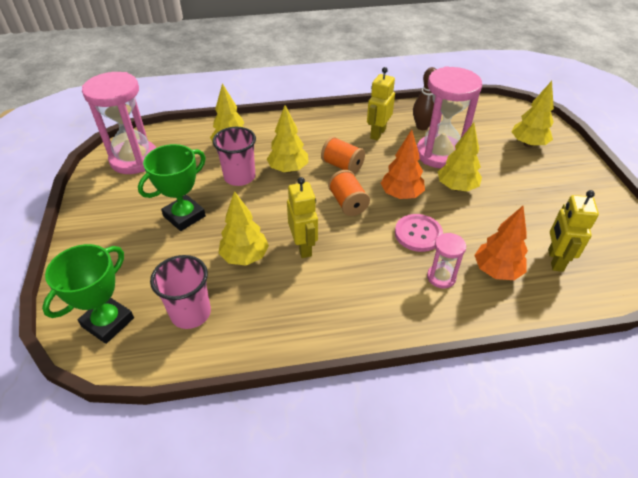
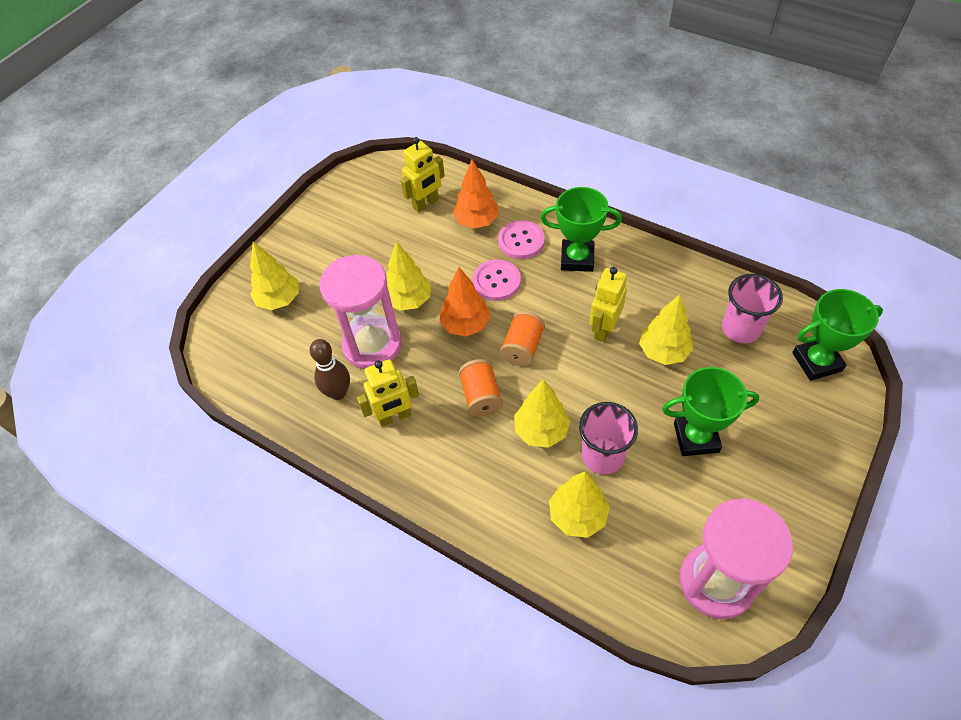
camera: 135 degrees left, 10 degrees up
(379, 291) = (577, 259): none -> green trophy
(441, 277) = (521, 241): pink hourglass -> pink button

